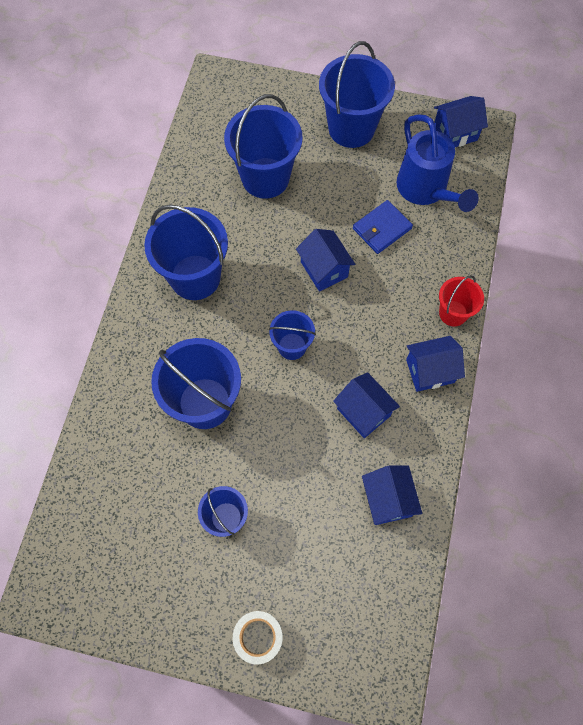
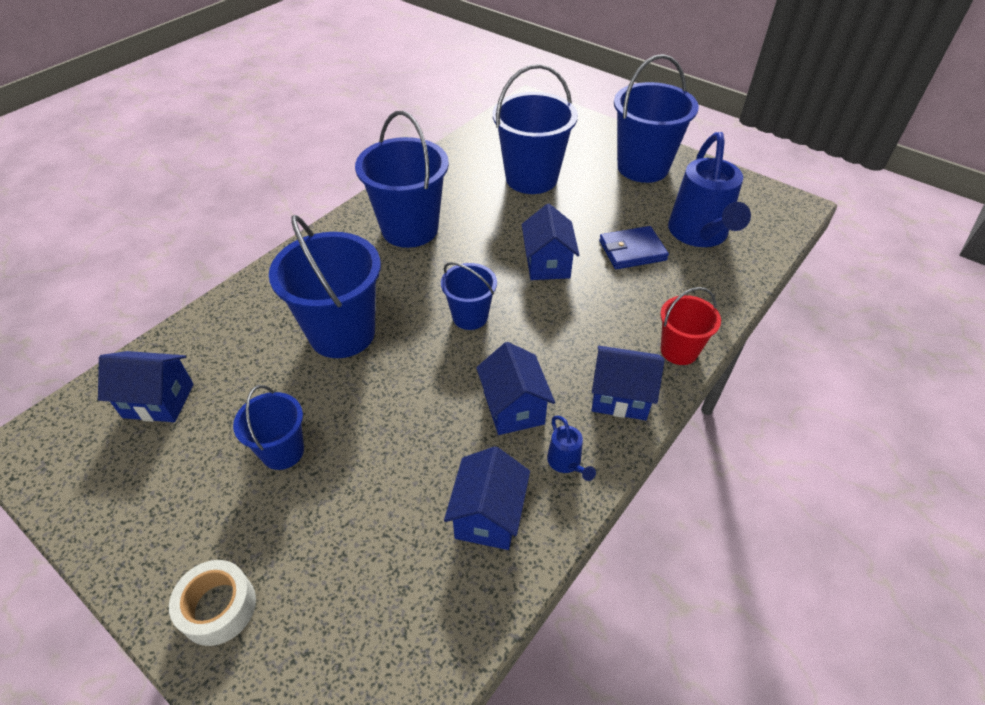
camera: 25 degrees right, 20 degrees down
(418, 439) = (566, 463): none -> blue watering can
(455, 133) = (757, 200): blue house -> blue house (158, 401)

